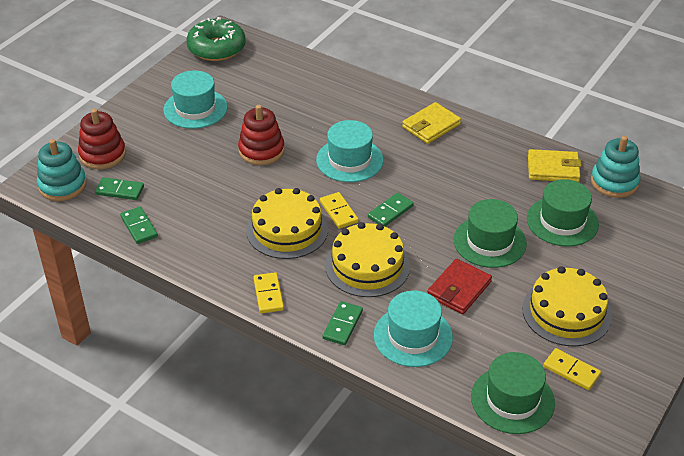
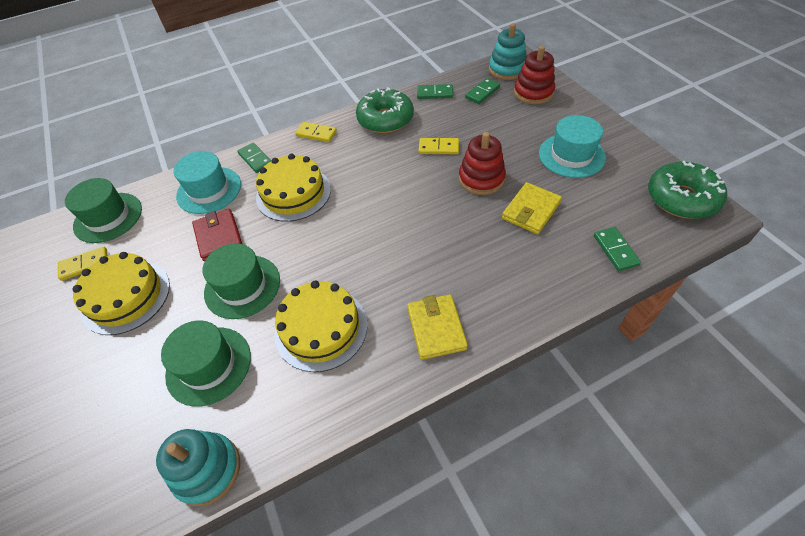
camera: 125 degrees right, 10 degrees up
(210, 248) = (385, 119): none -> green donut
(287, 229) = (371, 163): yellow cake -> yellow cake (321, 328)
(338, 212) = (365, 199): yellow domino -> yellow domino (438, 148)
(349, 160) = (426, 233): turquoise hat -> none
(390, 211) = (338, 233): green domino -> green domino (615, 250)
(553, 169) = (281, 413): yellow wallet -> yellow wallet (531, 210)

